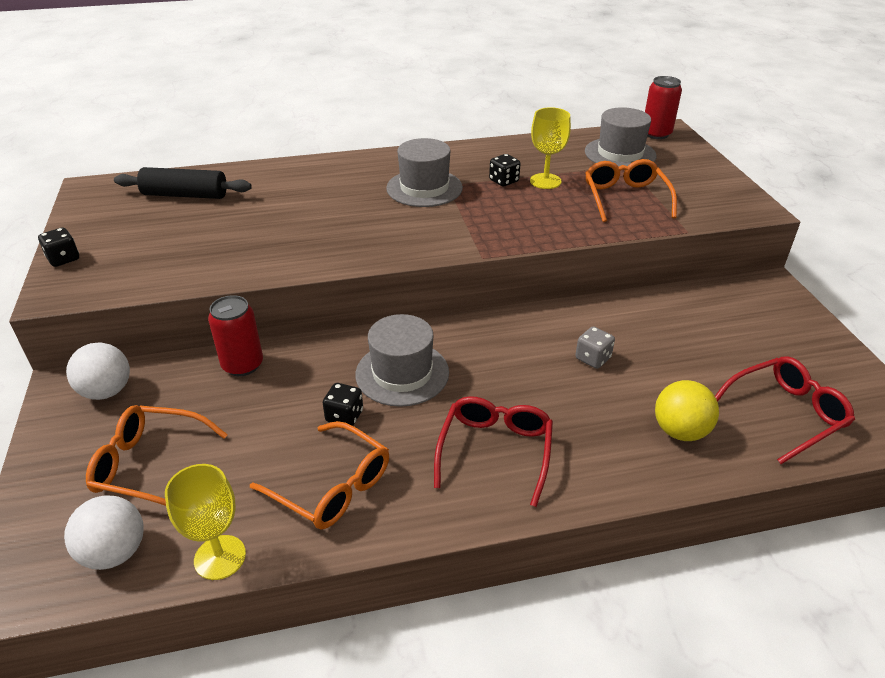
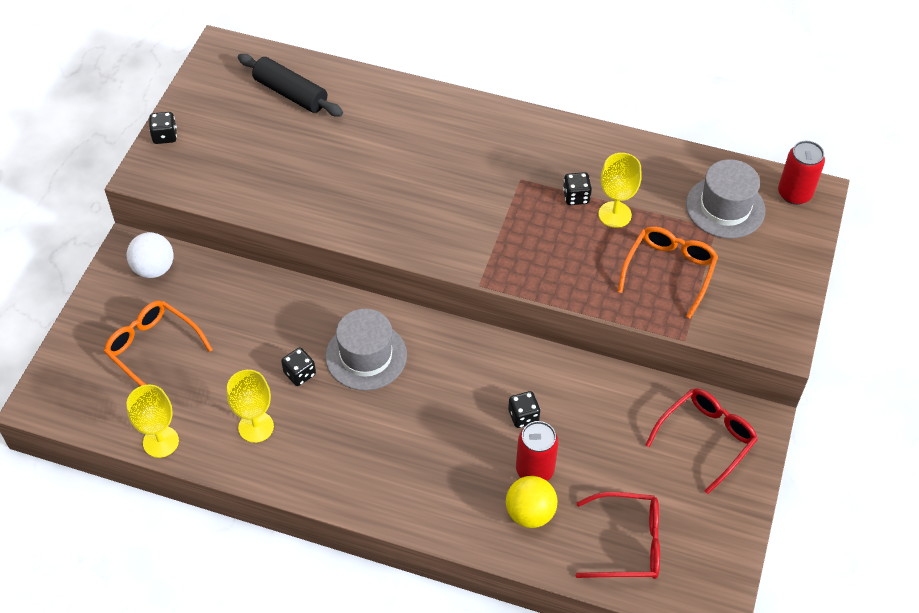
camera: 30 degrees right, 15 degrees up
(115, 552) = (104, 405): white ball -> none
(242, 365) = (257, 289): red can -> red can (535, 469)
(332, 486) = (256, 427): orange glasses -> yellow goblet
(424, 188) = (496, 174): grey hat -> none
(495, 451) = (382, 458): red glasses -> red glasses (706, 439)
(593, 358) = (523, 416): grey dice -> black dice

